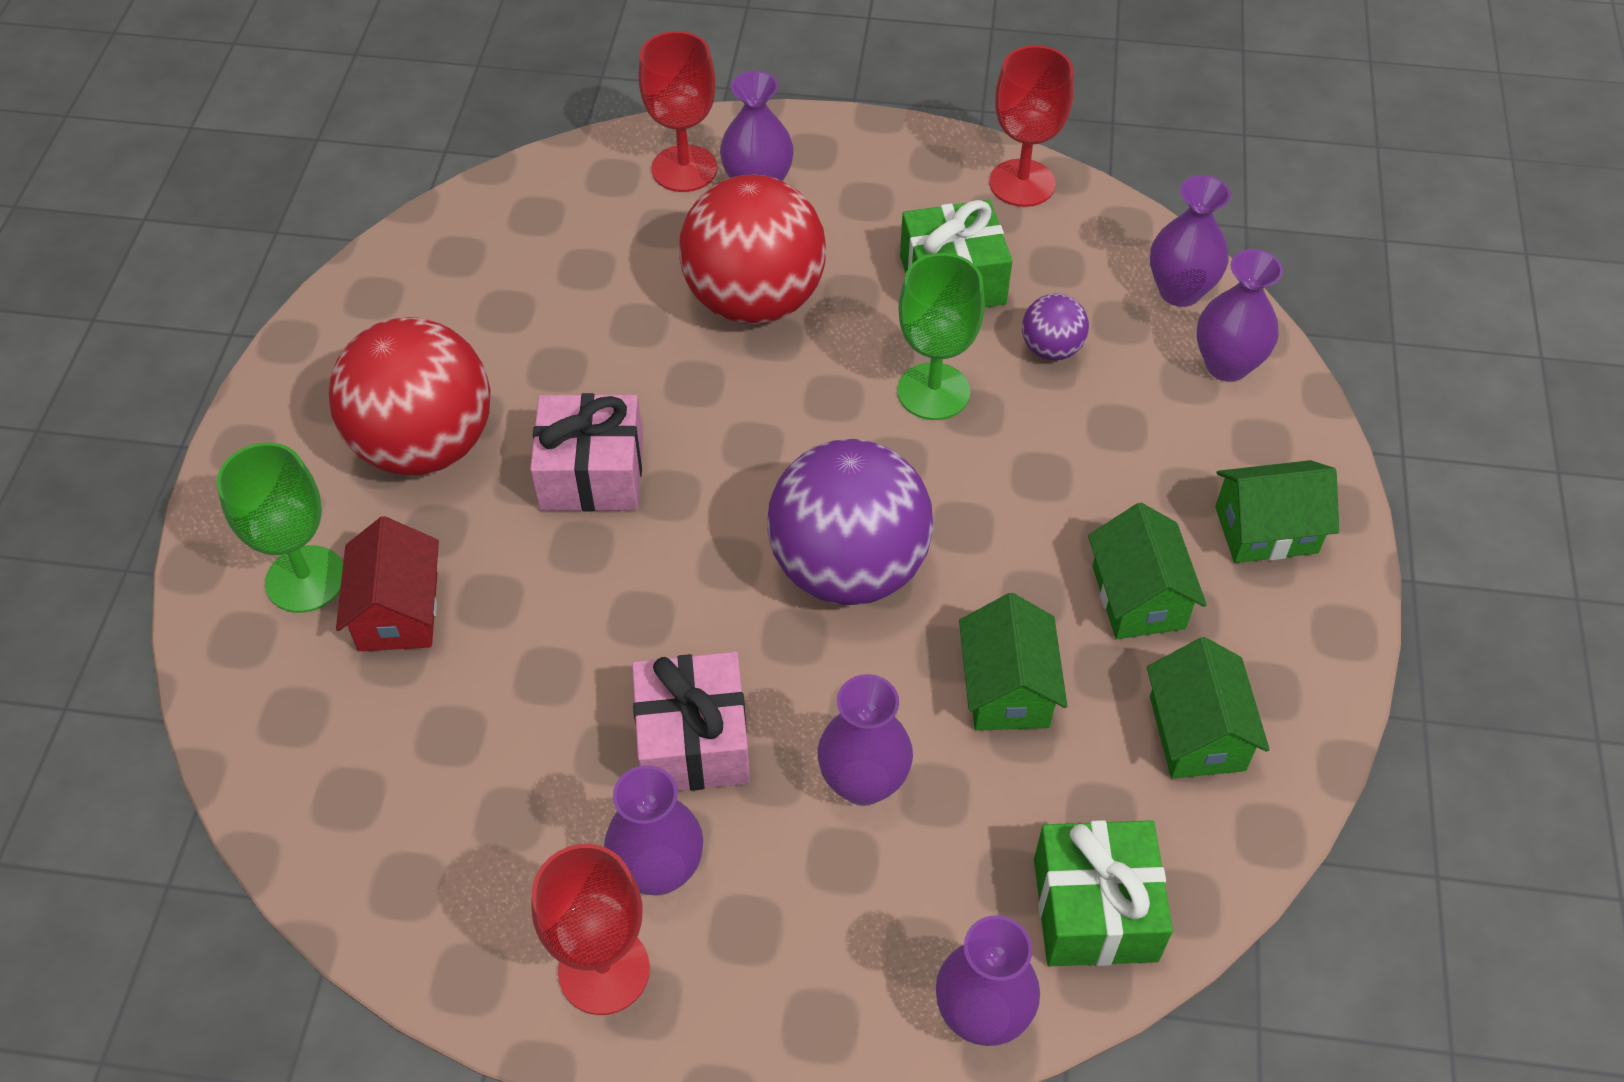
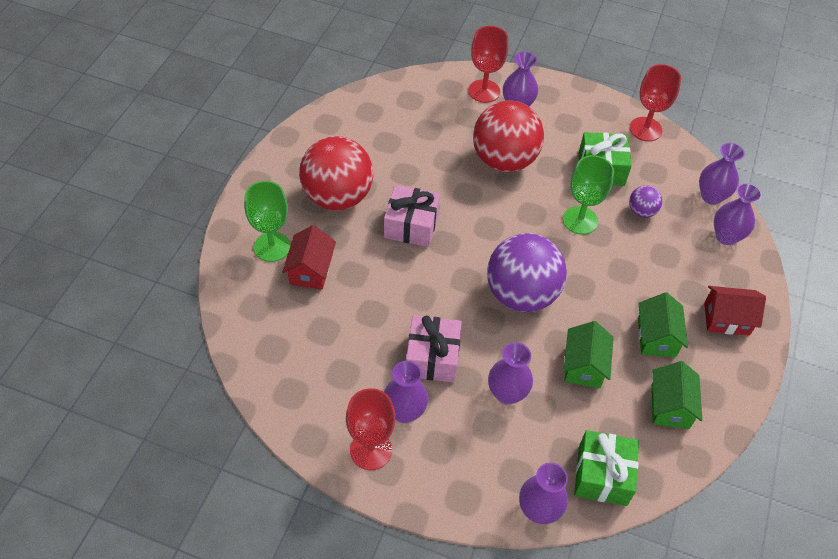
camera: 10 degrees right, 0 degrees up
(1266, 530) = (726, 319): green house -> red house

